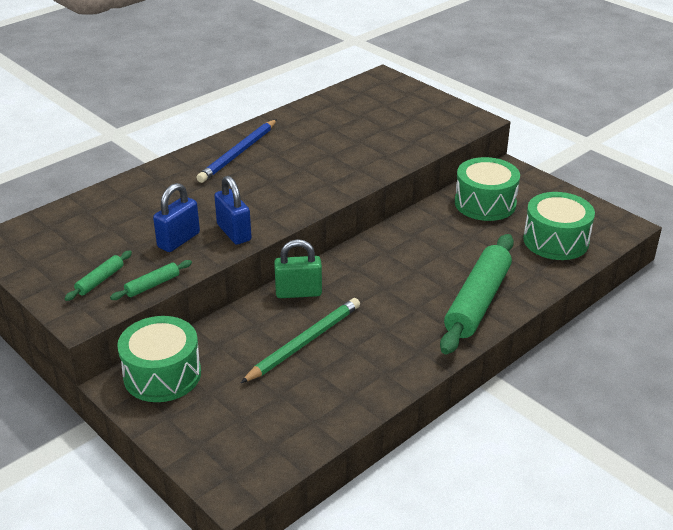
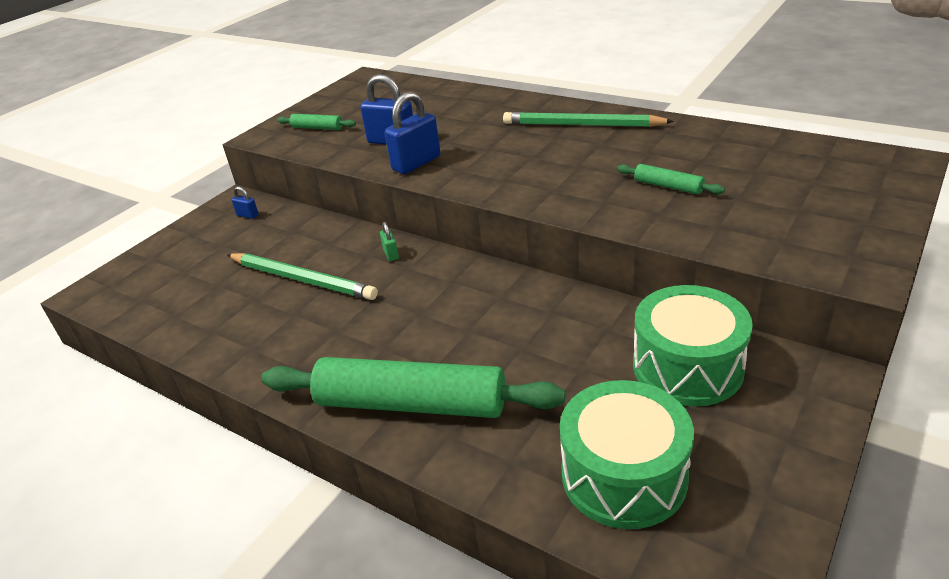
camera: 80 degrees right, 0 degrees up
(152, 285) = (313, 150): green rolling pin -> green rolling pin (668, 186)
(162, 374) = (248, 215): green drum -> blue padlock
(239, 153) = (582, 125): blue pencil -> green pencil
(298, 292) = (391, 254): green padlock -> green padlock, size x0.48

